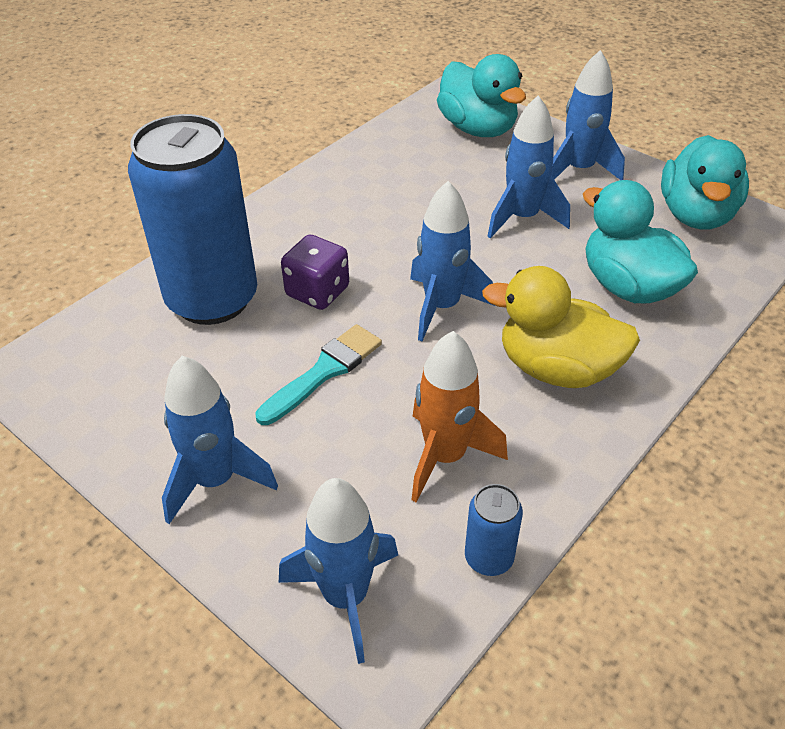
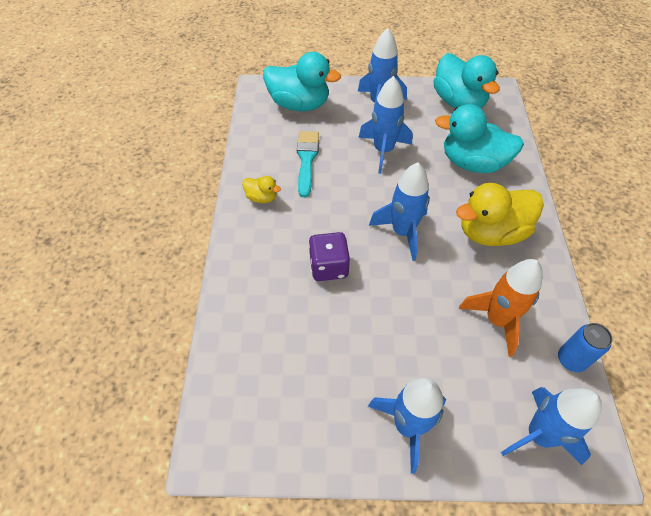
camera: 40 degrees left, 10 degrees up
(212, 299) = (274, 313): blue can -> none
(324, 372) = (388, 315): turquoise brush -> turquoise brush (307, 159)
(327, 194) = (262, 197): none -> yellow duck

